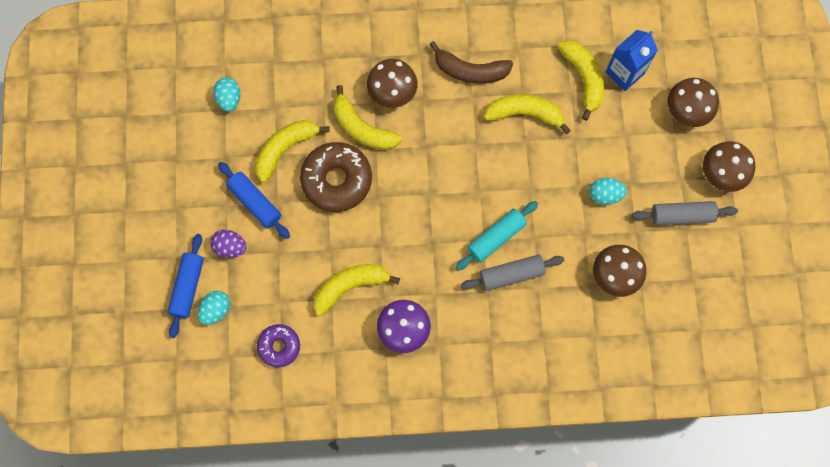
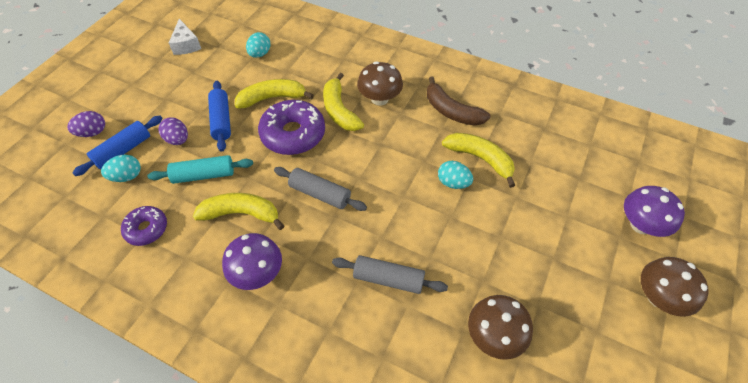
camera: 30 degrees right, 20 degrees down
(138, 129) = (186, 45): none -> white cheese
(139, 286) = (93, 133): none -> purple egg
(337, 180) = (293, 134): brown donut -> purple donut
(496, 238) = (394, 240): turquoise rolling pin -> turquoise rolling pin (204, 175)
(583, 78) = (548, 157): yellow banana -> none
(605, 195) = (521, 256): turquoise egg -> turquoise egg (453, 183)
(624, 73) = (590, 169): blue carton -> none
(682, 216) = (596, 315): grey rolling pin -> grey rolling pin (320, 194)
(687, 111) = (641, 225): brown mushroom -> purple mushroom

